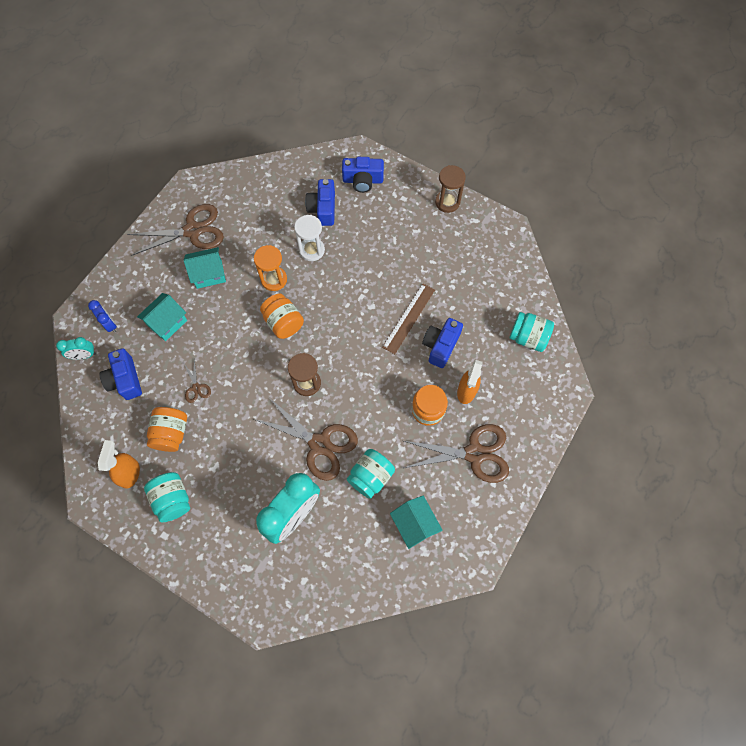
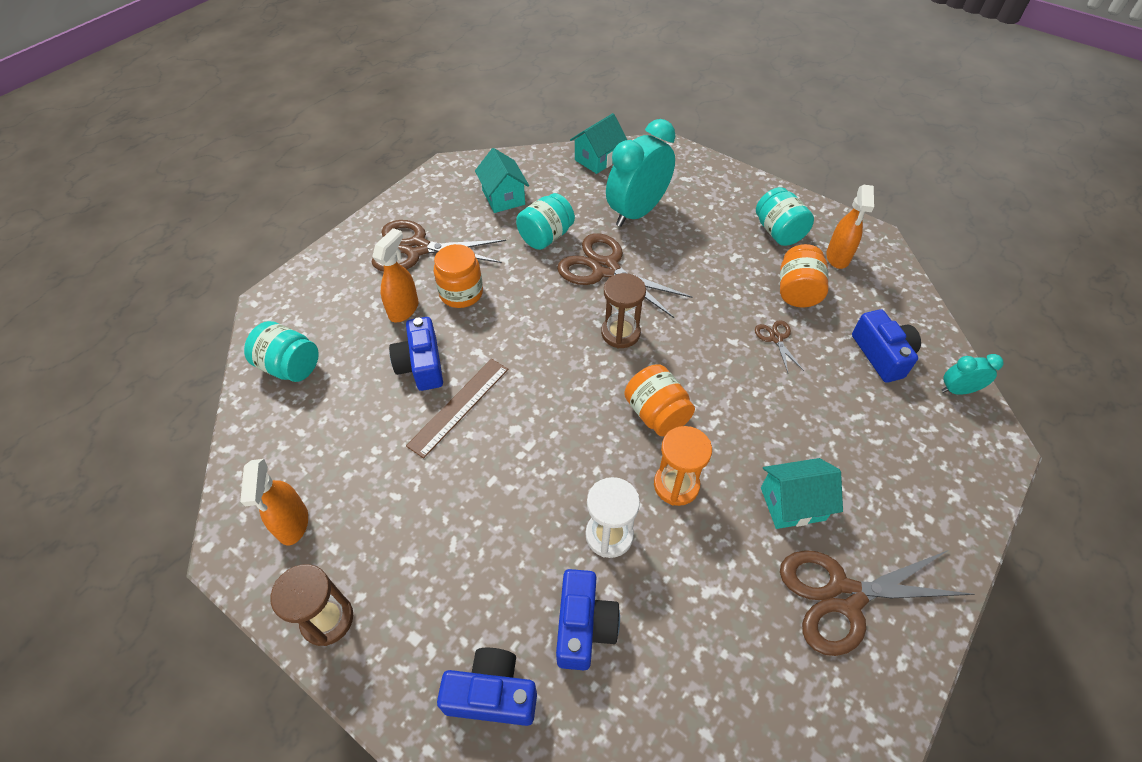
camera: 175 degrees left, 15 degrees down
(110, 324) = (937, 432): blue clock -> none
(167, 323) = (843, 427): turquoise house -> turquoise house (597, 159)
(440, 346) = (421, 365): blue camera -> blue camera turned 135 degrees clockwise
(483, 243) = (293, 524): none -> orange spray bottle

